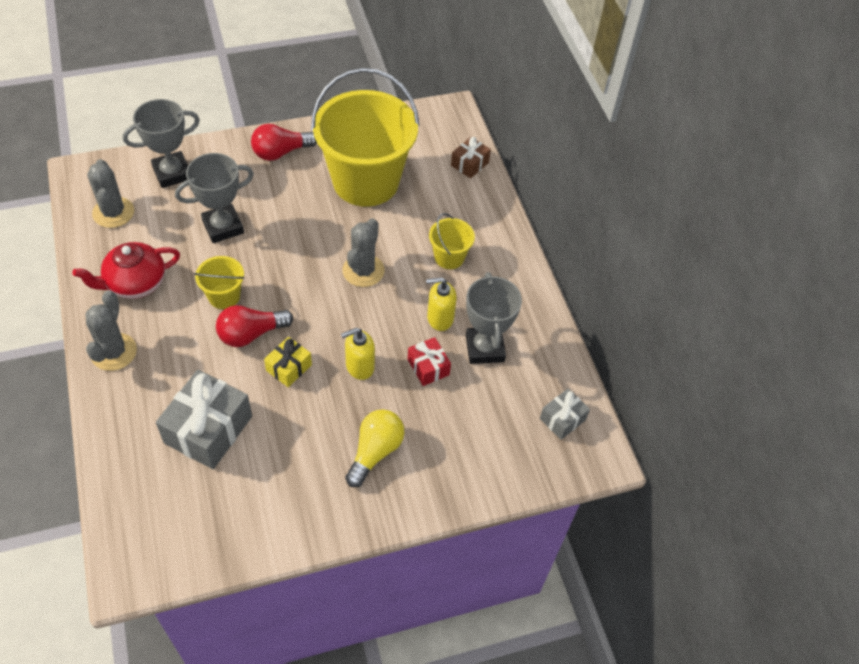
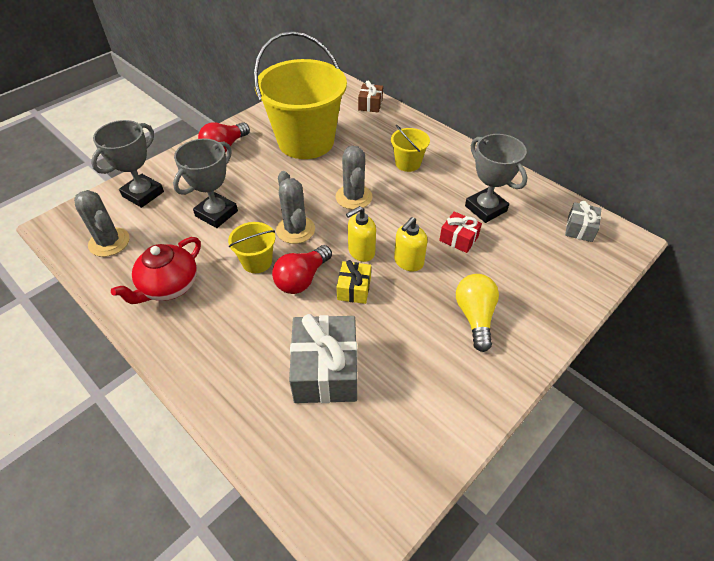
camera: 25 degrees left, 5 degrees down
(113, 352) = (188, 350): grey cactus -> grey cactus (295, 230)
(440, 318) = (437, 203): yellow soap dispenser -> yellow soap dispenser (361, 252)

